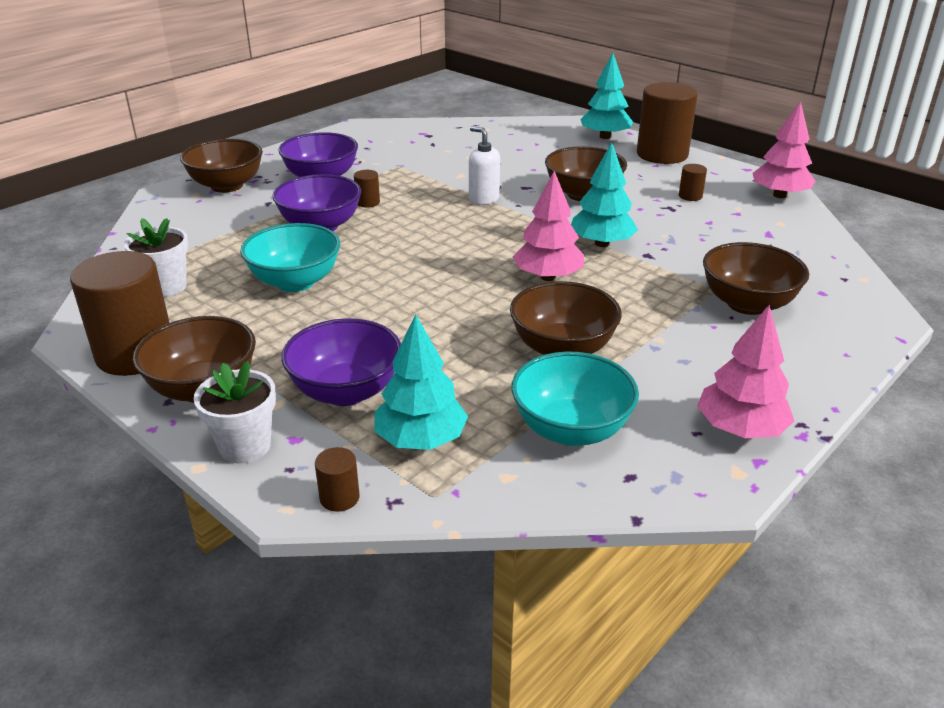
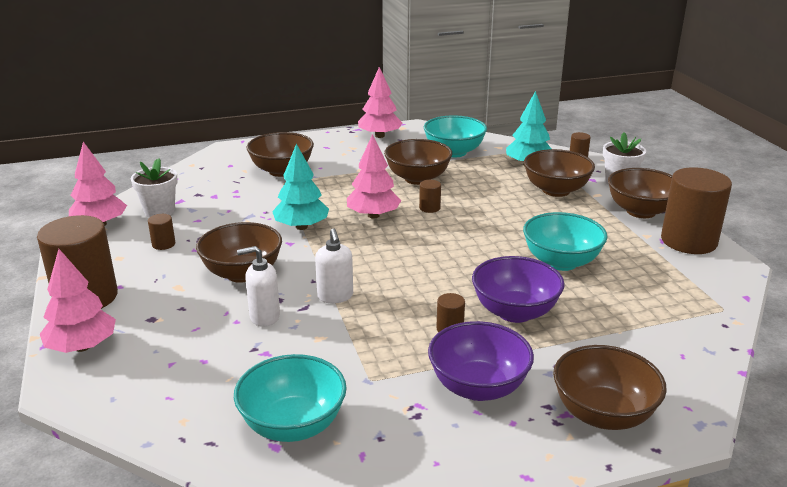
camera: 150 degrees left, 5 degrees down
(166, 287) = (671, 287): white flower pot -> white flower pot (159, 211)
(346, 391) = (556, 190): purple bowl -> brown bowl
(422, 140) = (293, 425): none -> turquoise bowl
(496, 306) = (429, 208): none -> brown cylinder
(517, 175) = (264, 317): none -> white soap dispenser
(605, 137) = (82, 347): turquoise tree -> pink tree

